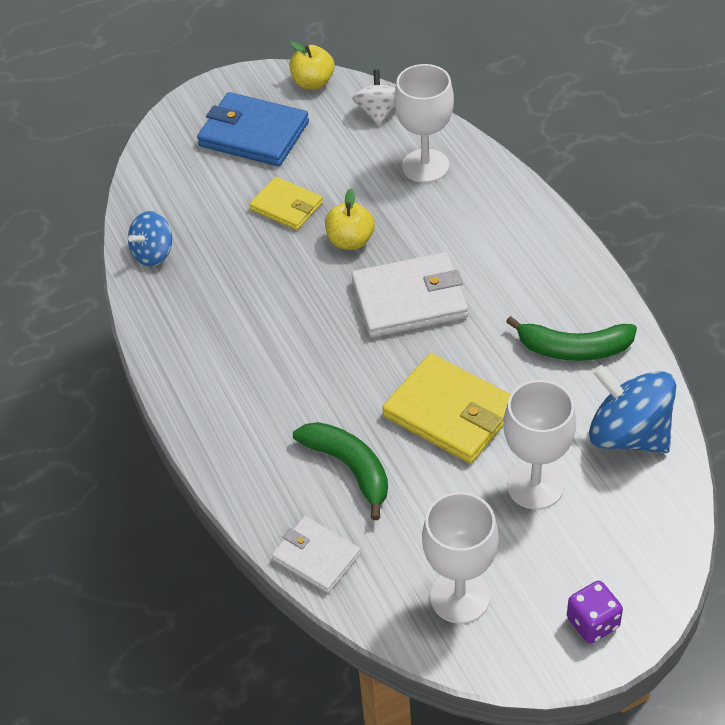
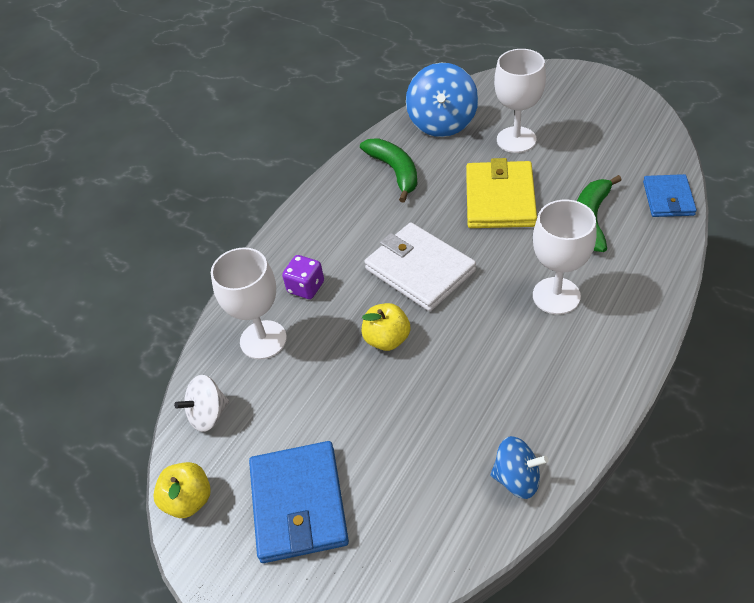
camera: 120 degrees left, 0 degrees up
(286, 206) = (379, 410): yellow wallet -> none
(316, 557) = (668, 198): white wallet -> blue wallet
(460, 597) = (621, 132): white goblet -> white goblet (556, 296)
(593, 623) = (578, 84): purple dice -> purple dice (306, 287)

